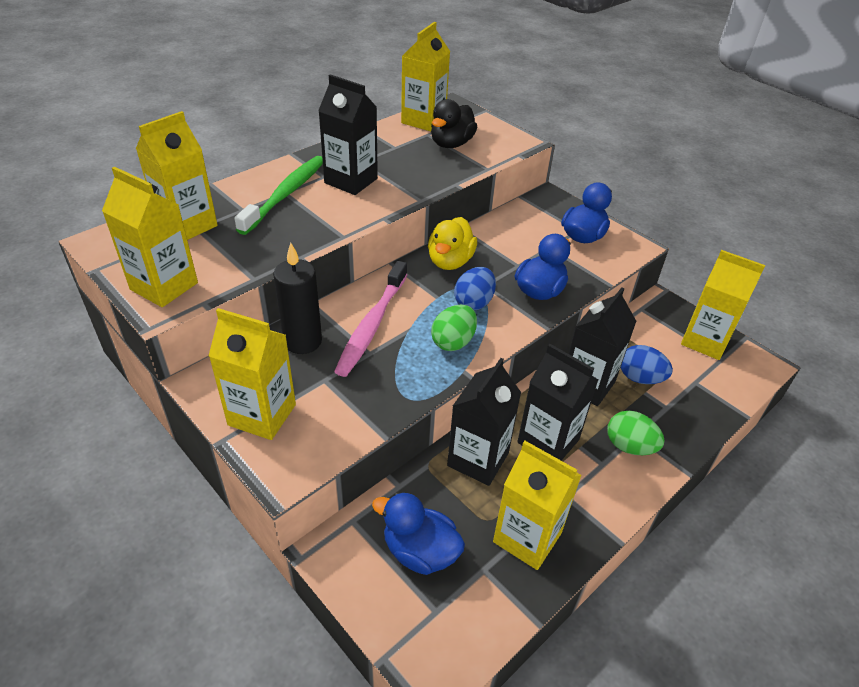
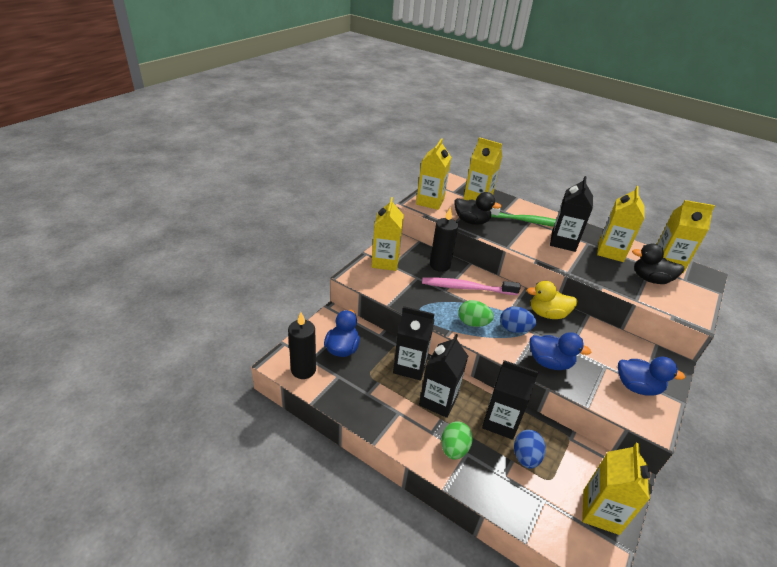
camera: 75 degrees right, 5 degrees down
(255, 253) = (471, 221): none -> black duck
(460, 628) = (303, 370): none -> black candle
(527, 537) = (363, 394): yellow carton -> yellow carton (610, 252)

